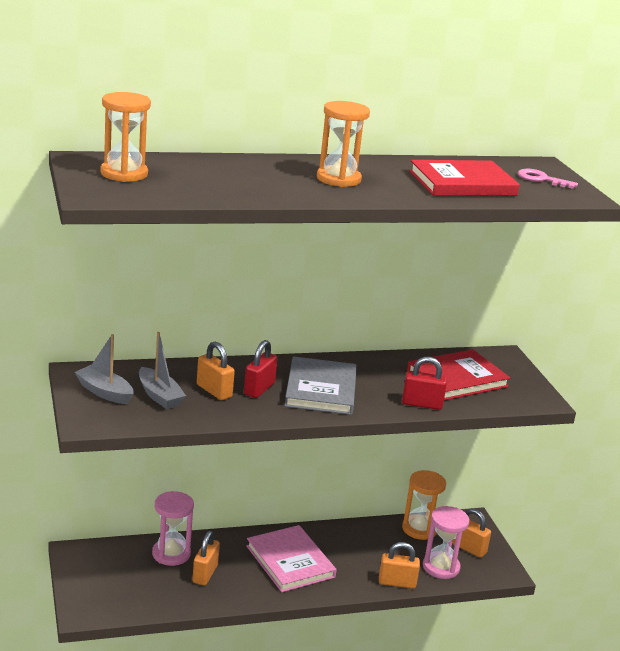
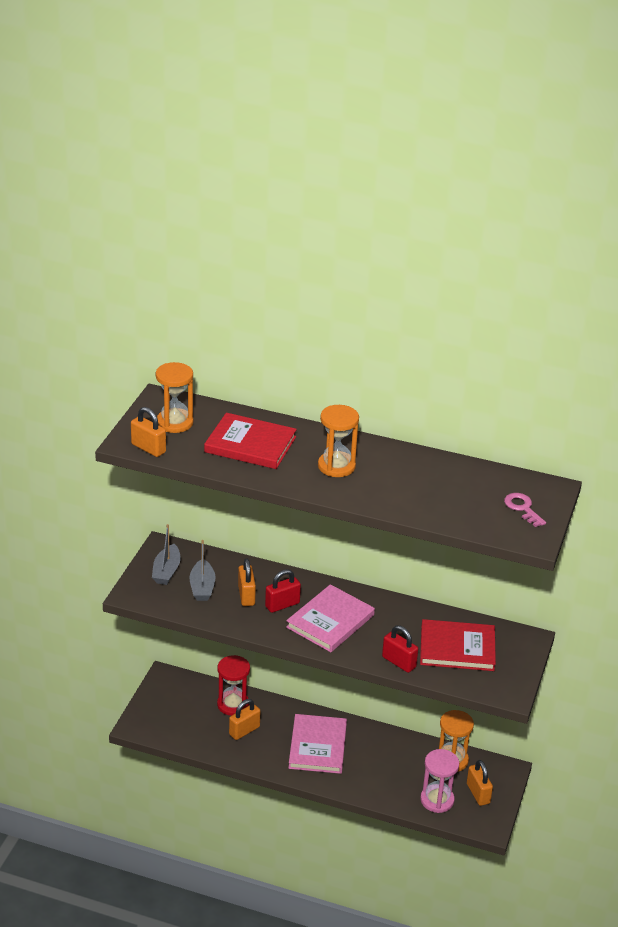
camera: 35 degrees right, 10 degrees up
(104, 392) = (166, 571): grey boat -> grey boat turned 150 degrees counterclockwise
(171, 554) = (233, 704): pink hourglass -> red hourglass
(320, 389) = (330, 621): grey book -> pink book
(397, 583) = (387, 798): orange padlock -> orange padlock (148, 448)
(462, 183) = (440, 495): red book -> red book (250, 444)

